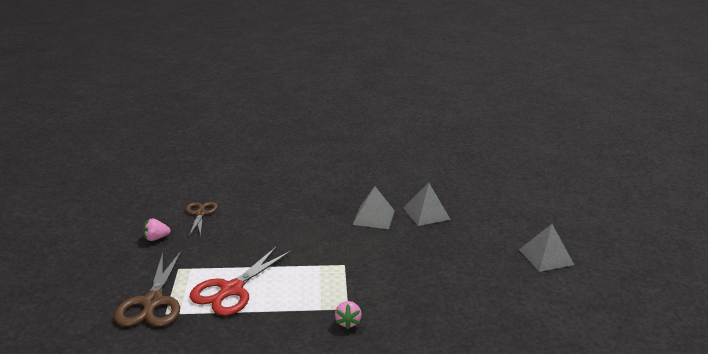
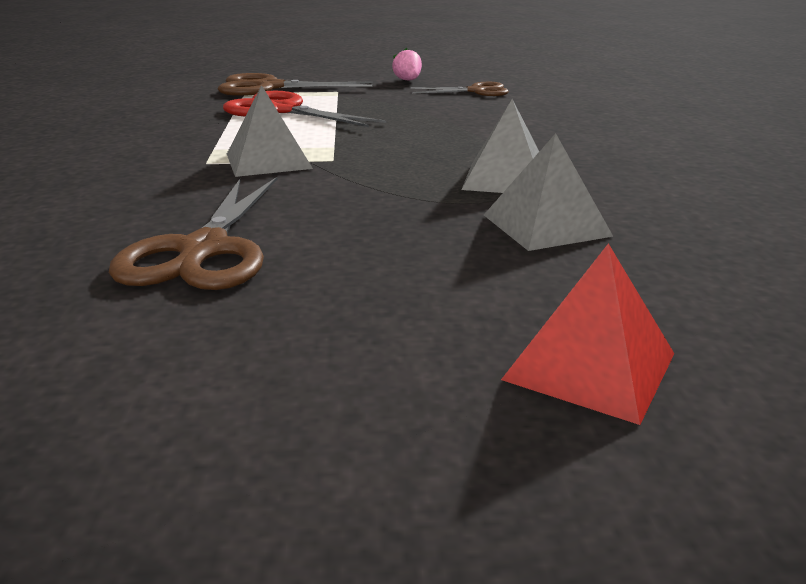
camera: 90 degrees right, 0 degrees up
(348, 322) = (171, 162): pink strawberry -> none
(467, 292) = (204, 251): none -> brown scissors
(523, 217) = (590, 366): none -> red pyramid
(546, 257) = (334, 380): grey pyramid -> grey pyramid (268, 161)

